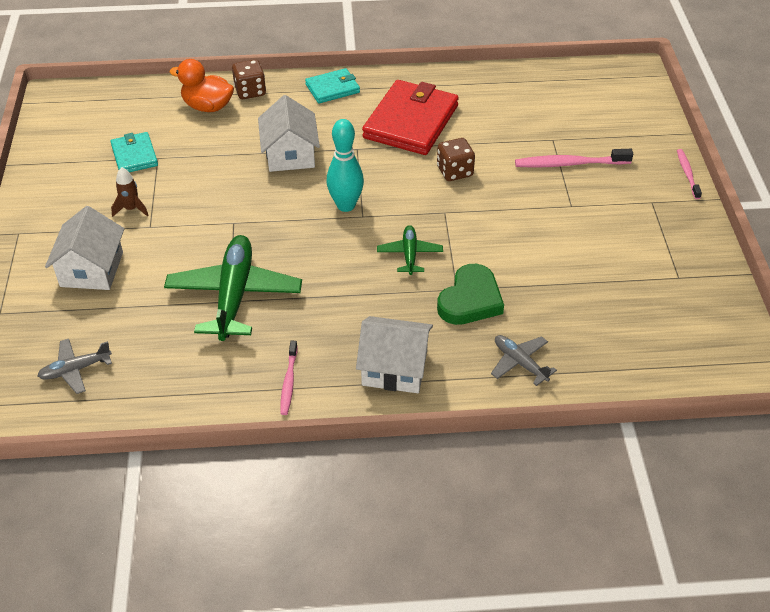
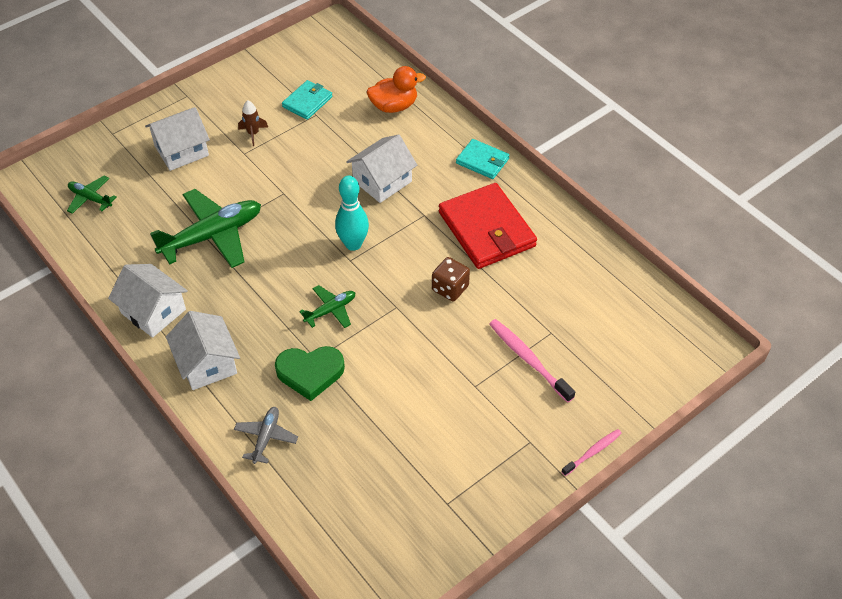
camera: 55 degrees right, 5 degrees up
(75, 370) = (90, 198): grey plane -> green plane
(207, 106) = (394, 106): orange duck -> orange duck turned 90 degrees clockwise
(250, 91) = (433, 118): brown dice -> none
(289, 382) = (153, 311): pink toothbrush -> white house
(411, 121) = (486, 229): red wallet -> red wallet turned 75 degrees clockwise

